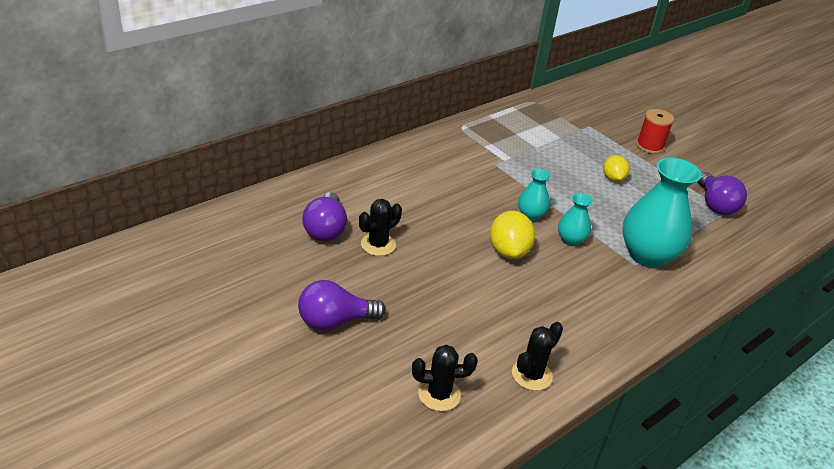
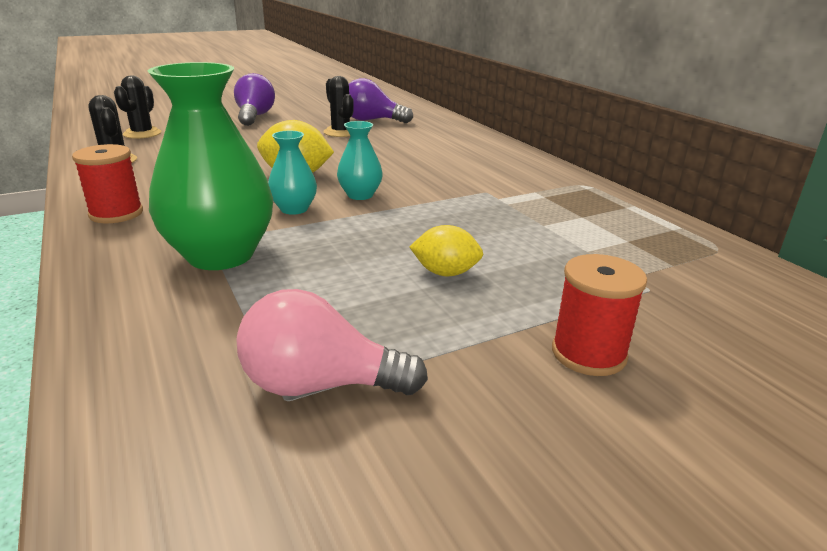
camera: 105 degrees right, 10 degrees down
(629, 322) = (116, 214): none -> red spool
(647, 255) = (221, 255): turquoise vase -> green vase
(715, 205) = (320, 385): purple light bulb -> pink light bulb

